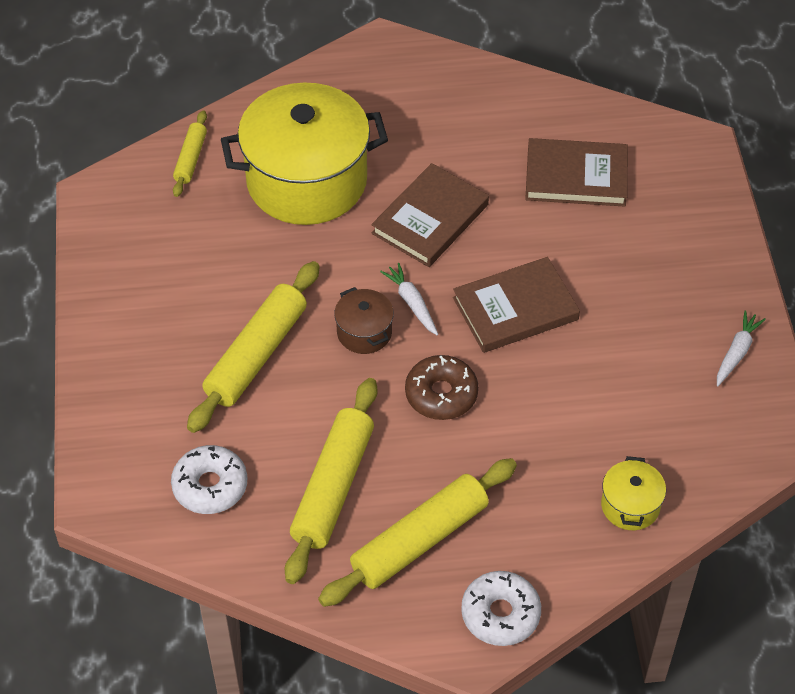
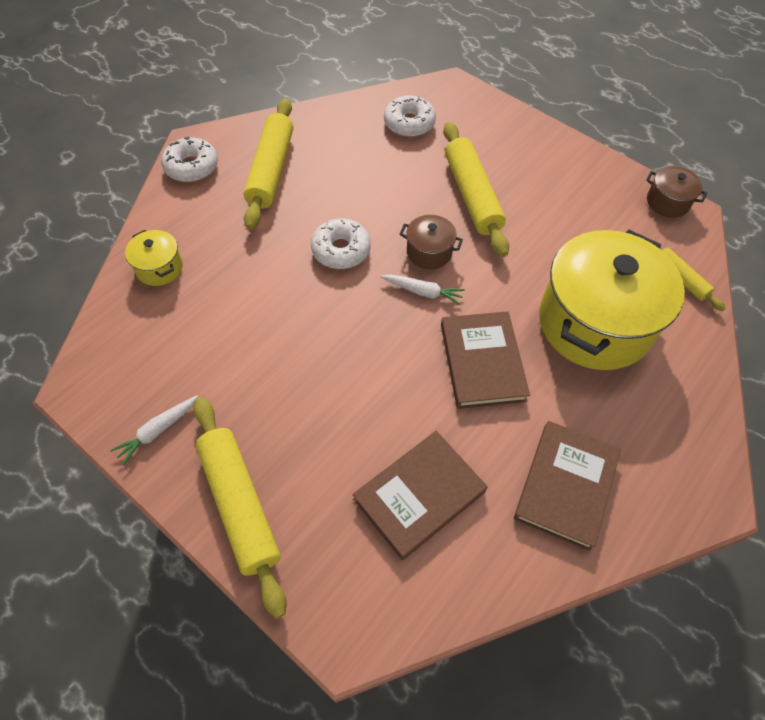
camera: 135 degrees right, 5 degrees up
(97, 216) = (667, 202): none -> brown pot
(332, 487) = (346, 163): yellow rolling pin -> yellow rolling pin (240, 505)
(441, 394) = (341, 250): brown donut -> white donut
(515, 308) = (352, 340): brown book -> brown book (566, 486)
(736, 352) = (158, 431): white carrot -> white carrot turned 60 degrees clockwise

